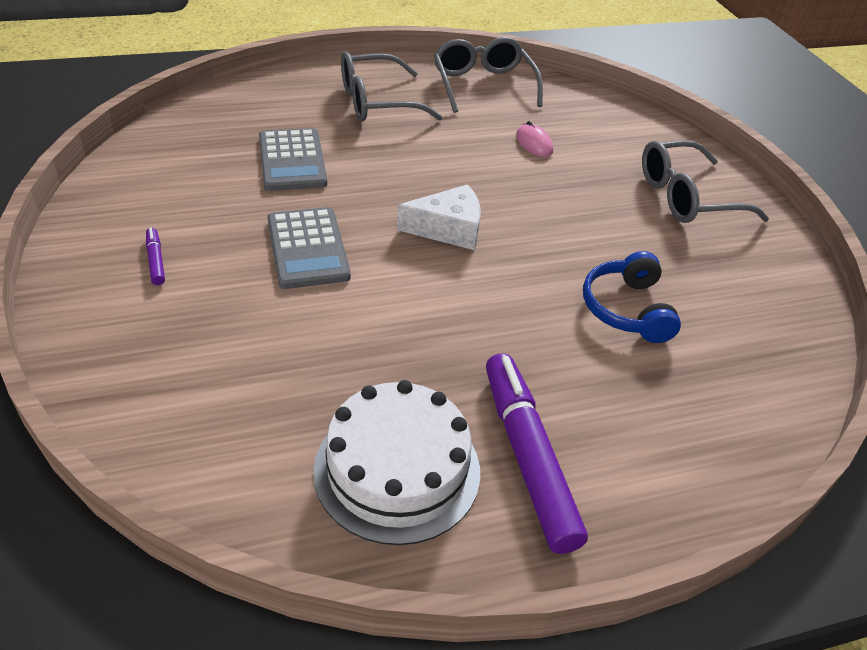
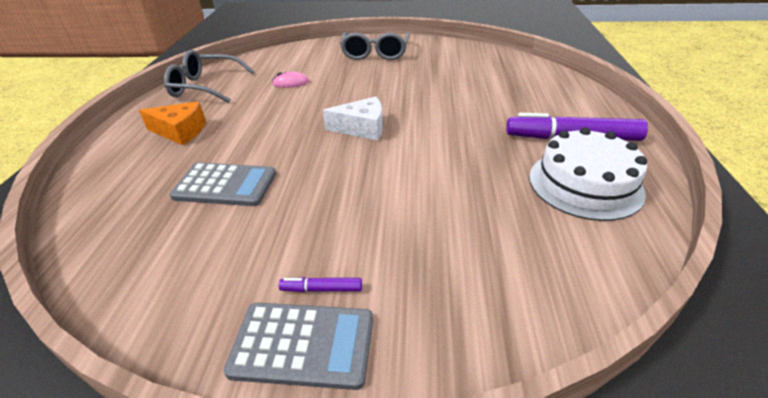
camera: 65 degrees left, 5 degrees down
(307, 248) = (351, 192): grey calculator -> grey calculator (303, 345)
(377, 102) = (180, 131): grey glasses -> orange cheese
(448, 229) = (362, 128): white cheese -> white cheese turned 75 degrees clockwise
(626, 309) = (461, 88): blue headphones -> none

